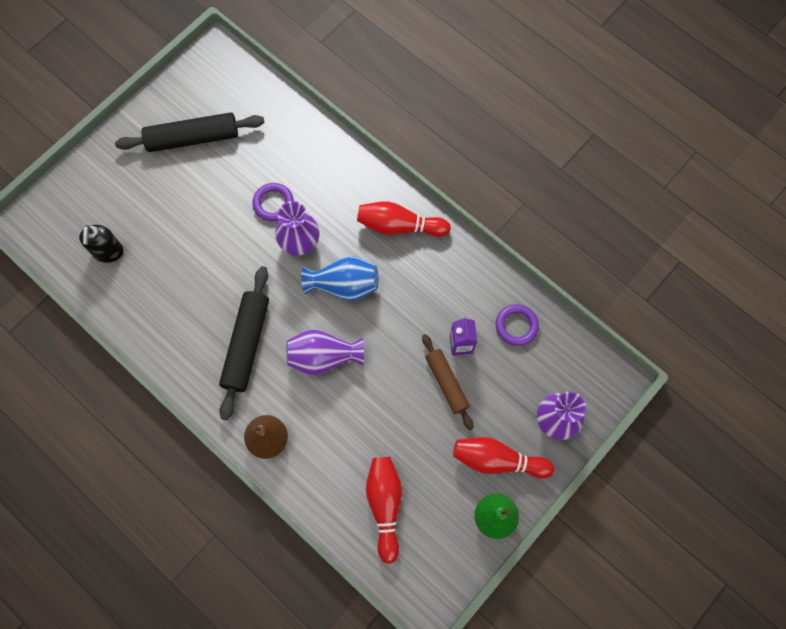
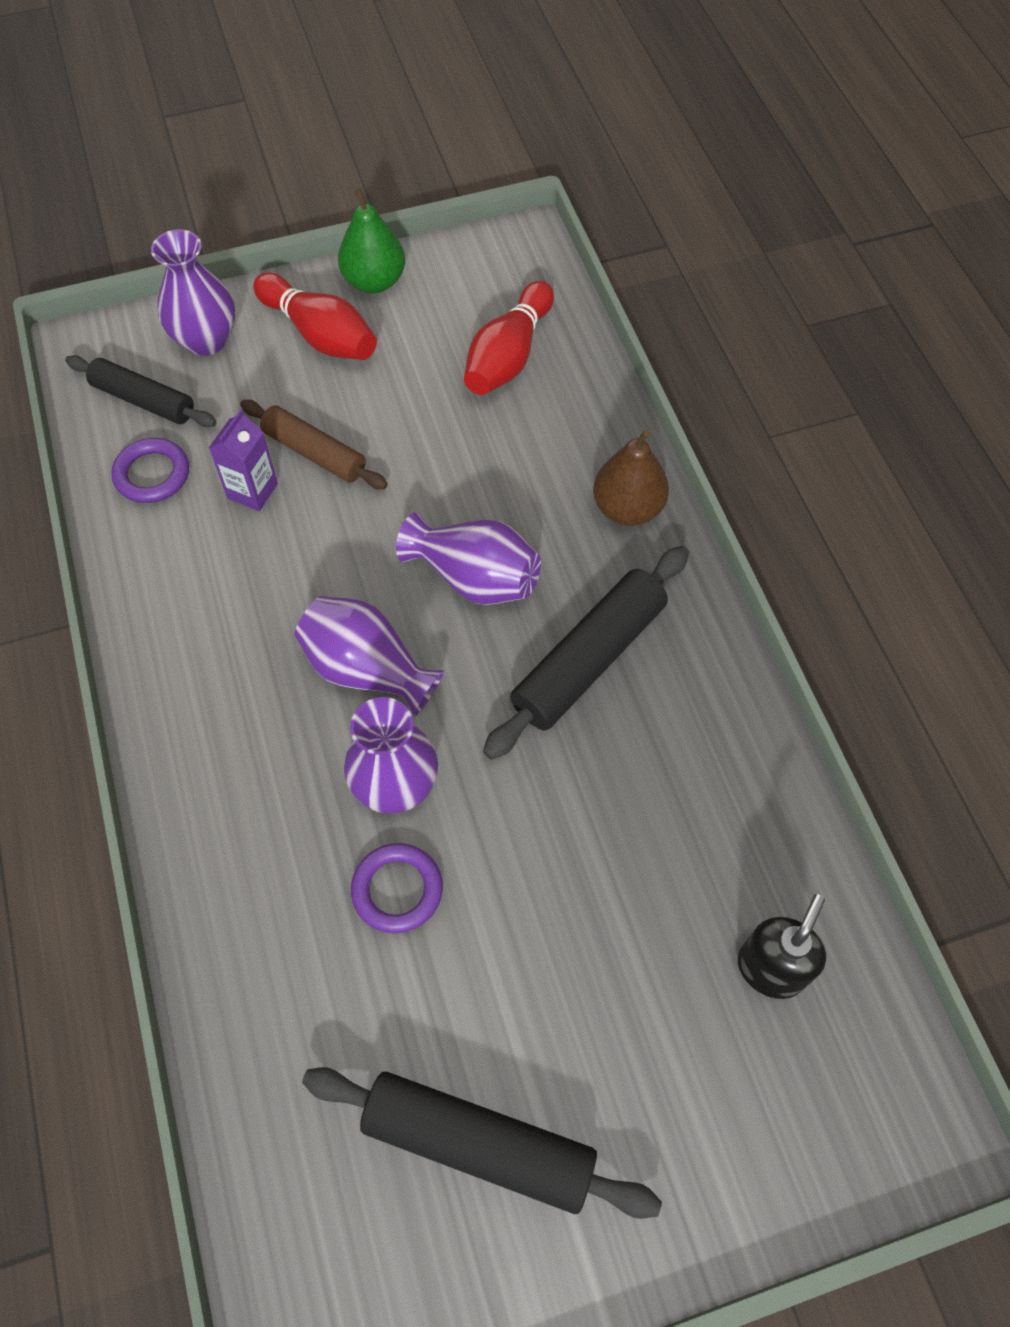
camera: 150 degrees left, 10 degrees down
(344, 285) = (367, 670): blue vase -> purple vase
(399, 226) = (204, 719): red bowling pin -> none
(446, 383) = (314, 453): brown rolling pin -> brown rolling pin turned 60 degrees counterclockwise
(556, 364) = (144, 400): none -> black rolling pin

